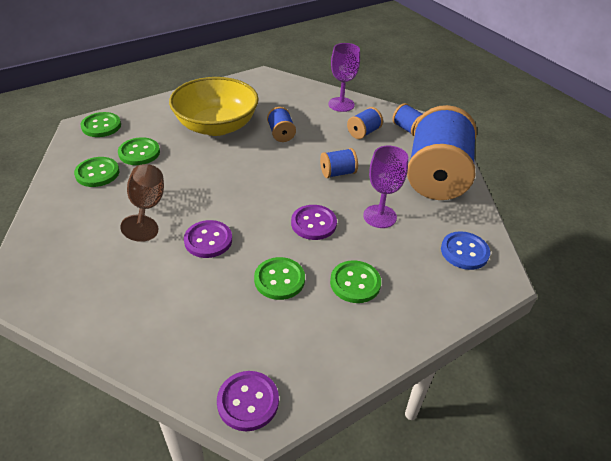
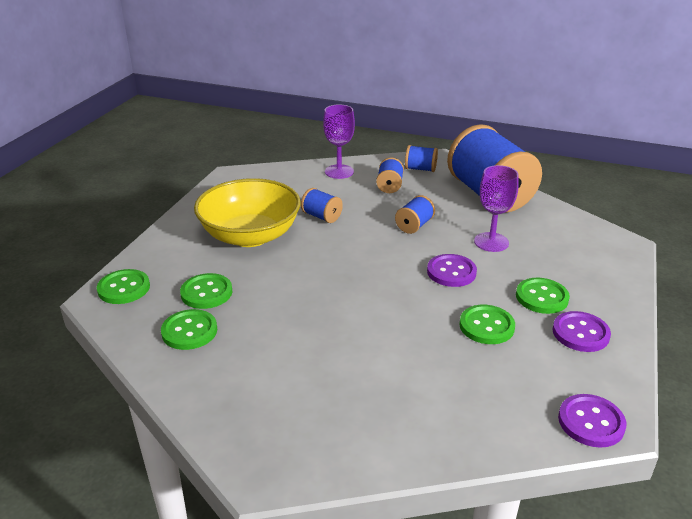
camera: 35 degrees left, 10 degrees down
(147, 207) = (289, 334): brown goblet -> none
(208, 240) = (386, 329): purple button -> purple button (580, 333)
(464, 252) = (579, 237): blue button -> none

